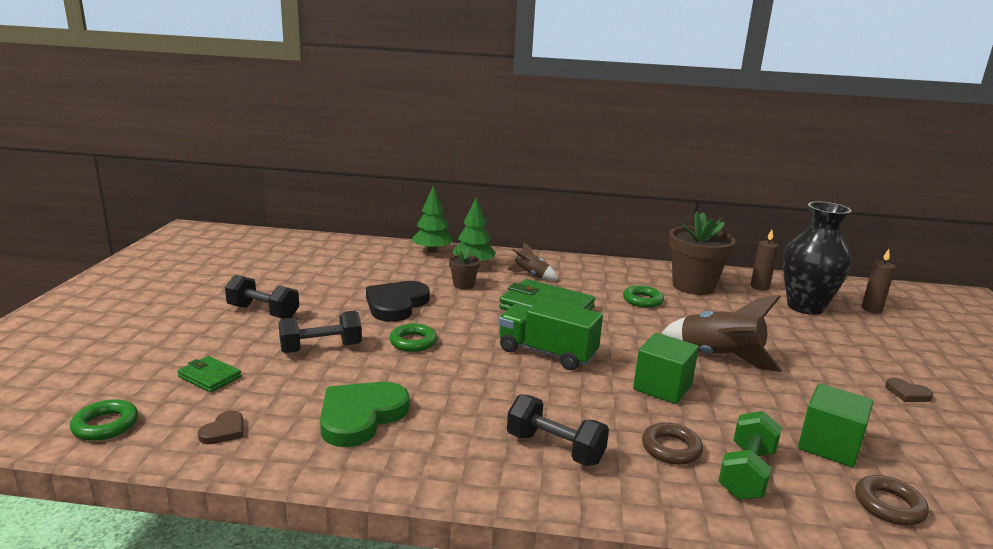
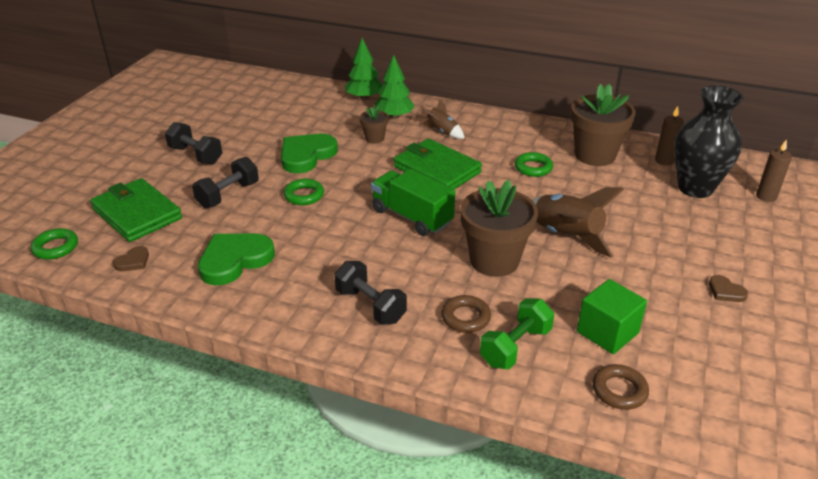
camera: 15 degrees right, 15 degrees up
(209, 377) = (137, 214): green wallet -> green wallet, size x2.00
(321, 348) = (228, 195): black dumbbell -> black dumbbell turned 45 degrees counterclockwise
(396, 304) = (306, 155): black heart -> green heart
(662, 387) = (494, 261): green cube -> brown flower pot

